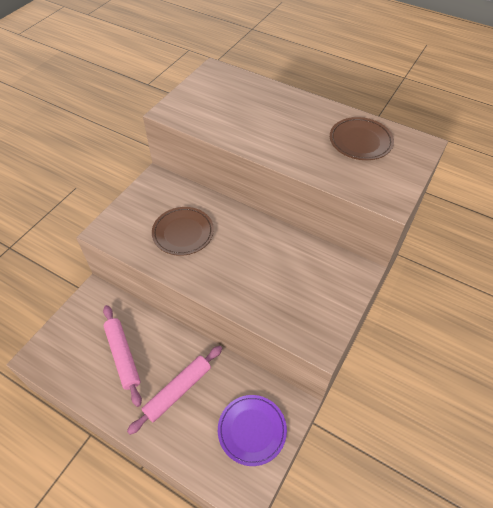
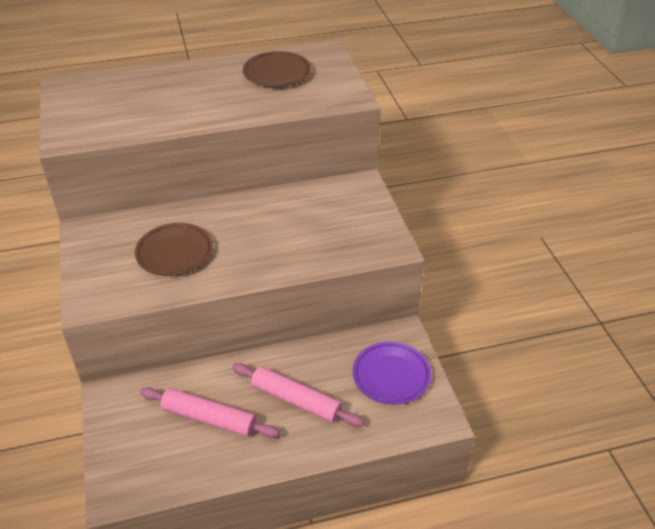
camera: 45 degrees left, 10 degrees down
(178, 390) = (296, 400): pink rolling pin -> pink rolling pin turned 60 degrees counterclockwise

